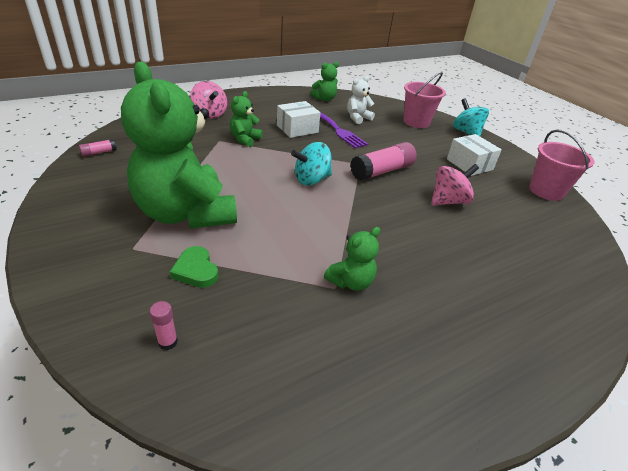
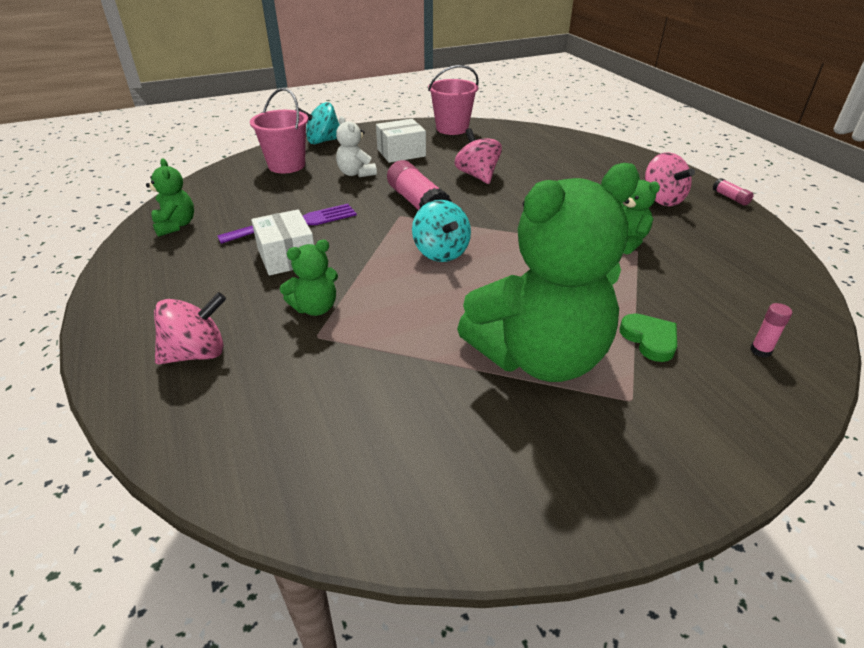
camera: 80 degrees left, 0 degrees up
(99, 152) = (348, 502): pink glue stick -> pink glue stick (730, 198)
(196, 270) = (649, 339): green heart -> green heart turned 90 degrees counterclockwise
(245, 139) = (315, 308): green teddy bear -> green teddy bear turned 60 degrees counterclockwise
(357, 118) = (262, 204): white teddy bear -> white teddy bear (356, 173)
(462, 333) = (662, 199): none -> pink spinning top

